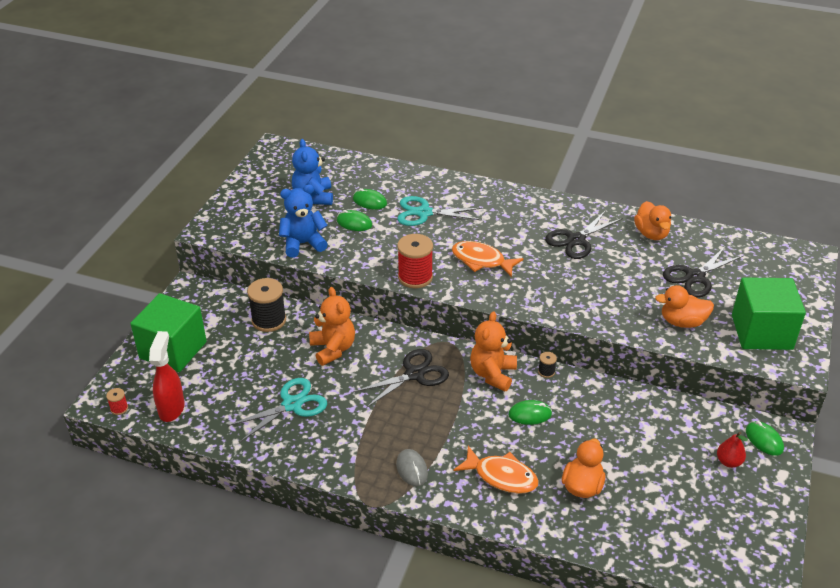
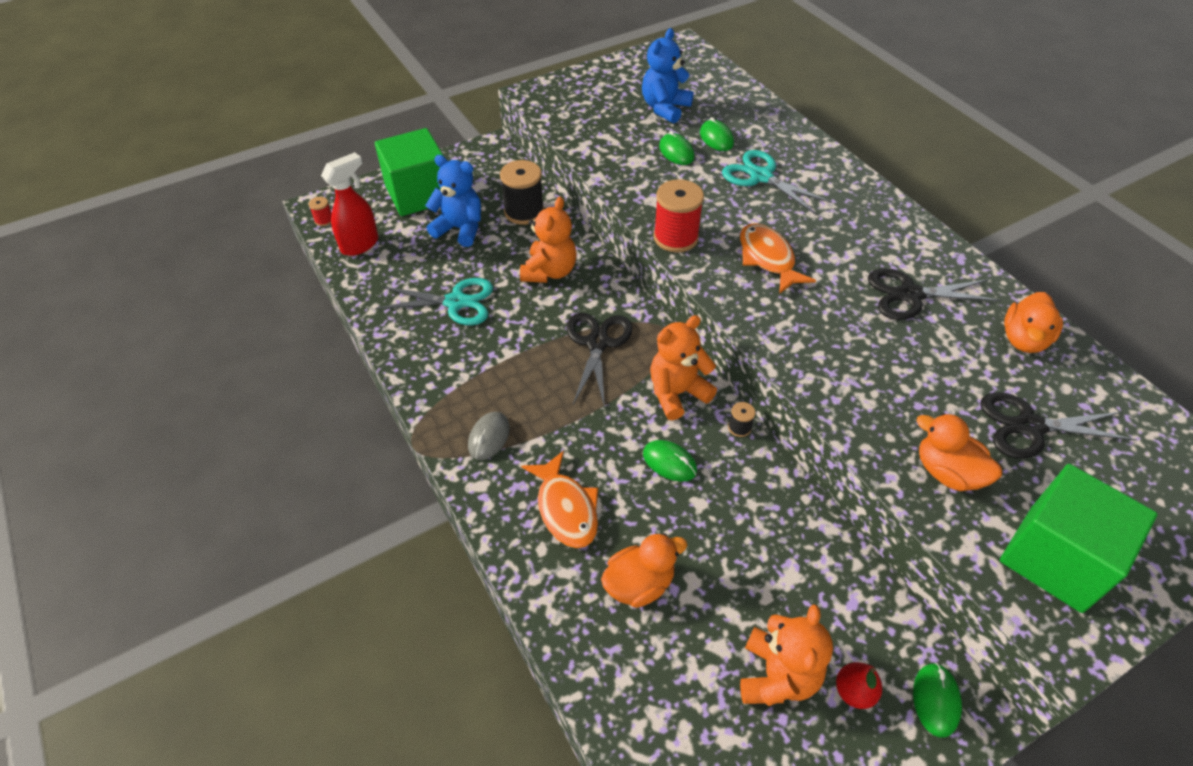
camera: 40 degrees right, 10 degrees up
(303, 244) = (604, 148): blue teddy bear -> blue teddy bear (460, 229)
(414, 374) = (597, 343): black scissors -> black scissors turned 90 degrees counterclockwise
(690, 480) = (777, 676): none -> orange teddy bear

